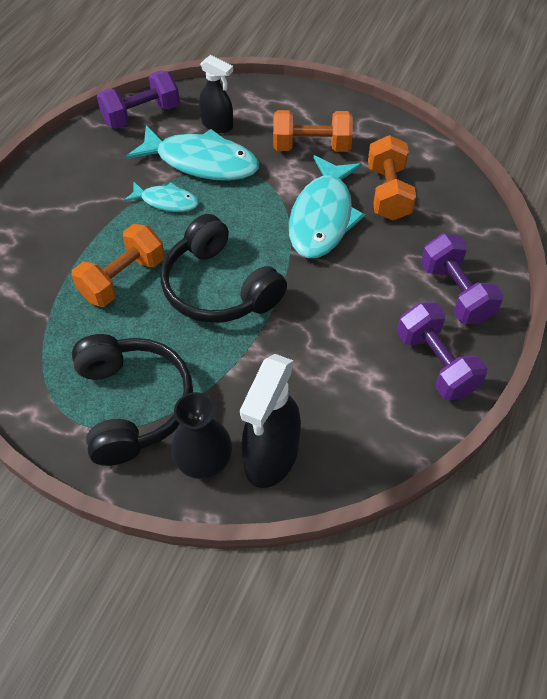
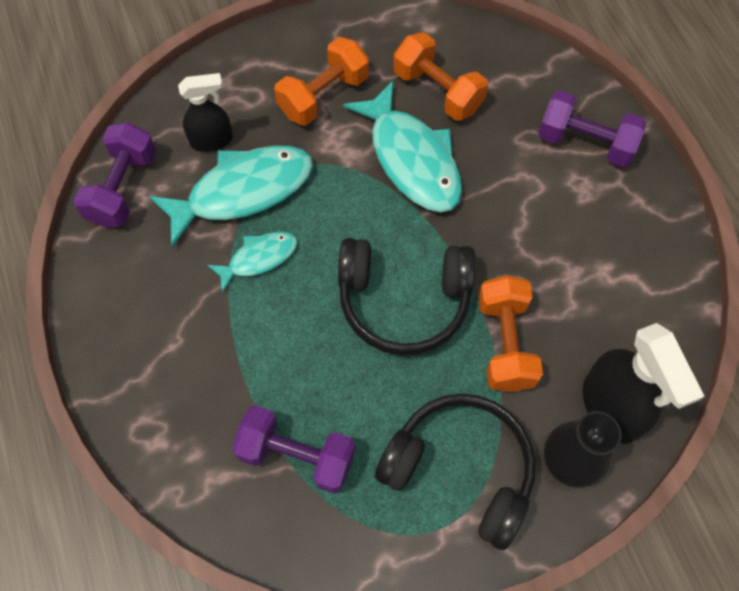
camera: 45 degrees left, 10 degrees up
(123, 279) = (313, 368): orange dumbbell -> orange dumbbell (505, 343)
(436, 363) = (636, 217): purple dumbbell -> purple dumbbell (297, 456)

